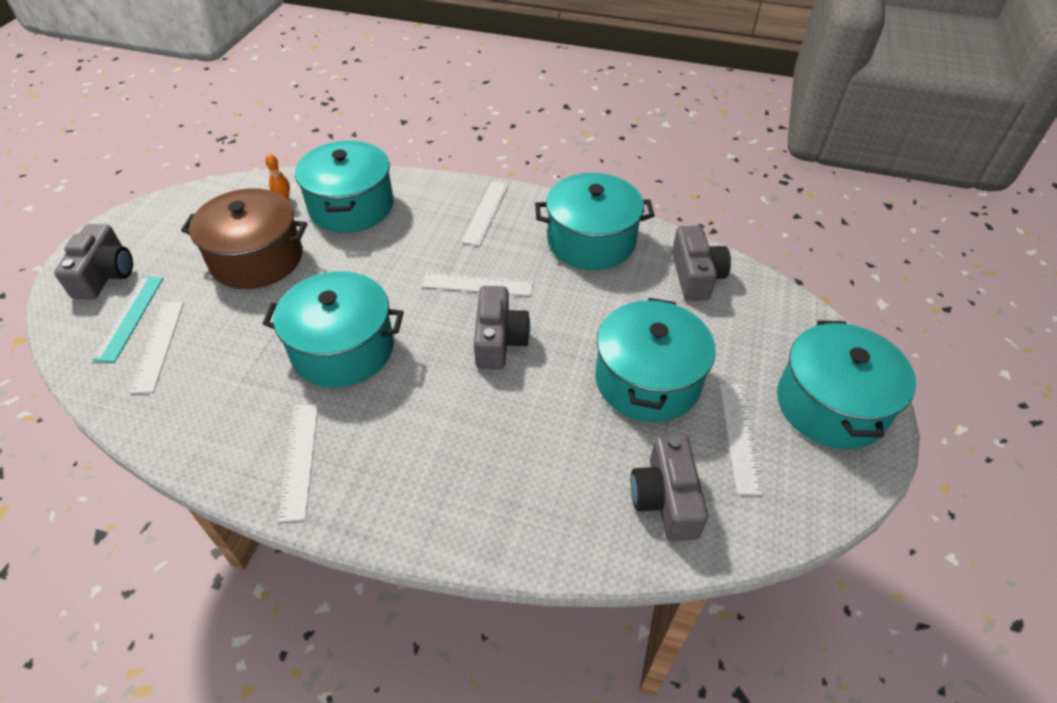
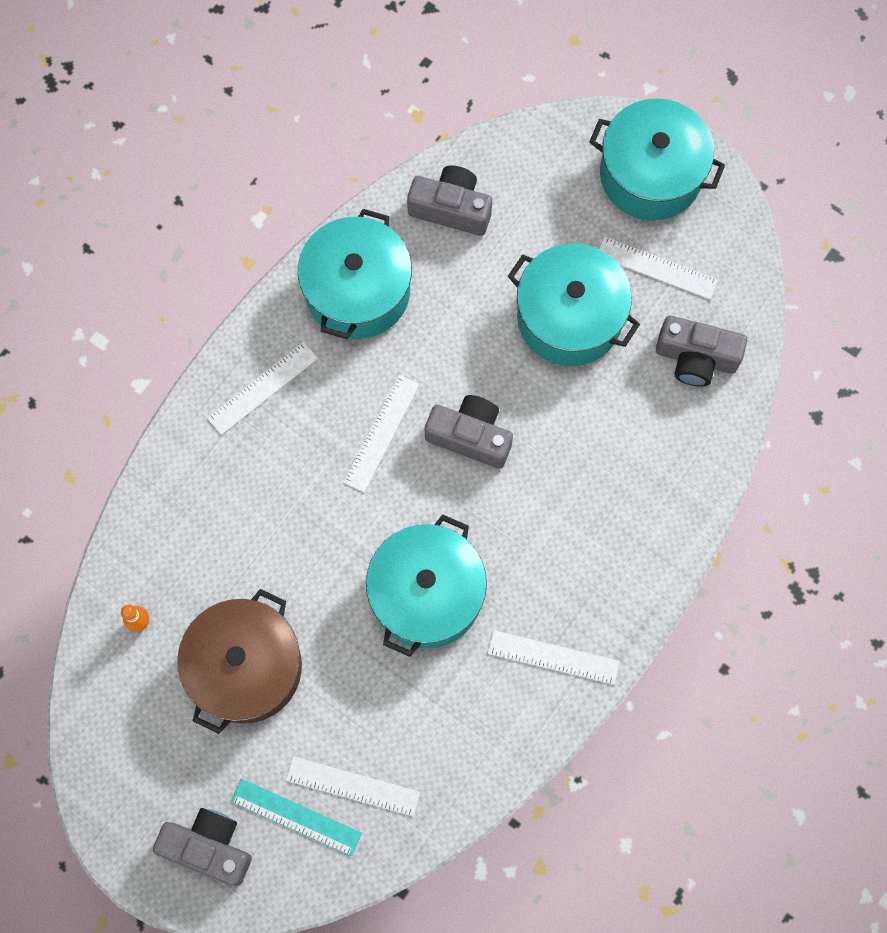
camera: 70 degrees left, 25 degrees up
(351, 206) = (188, 542): turquoise pot -> none
(486, 212) = (262, 388): white ruler -> white ruler turned 75 degrees counterclockwise

